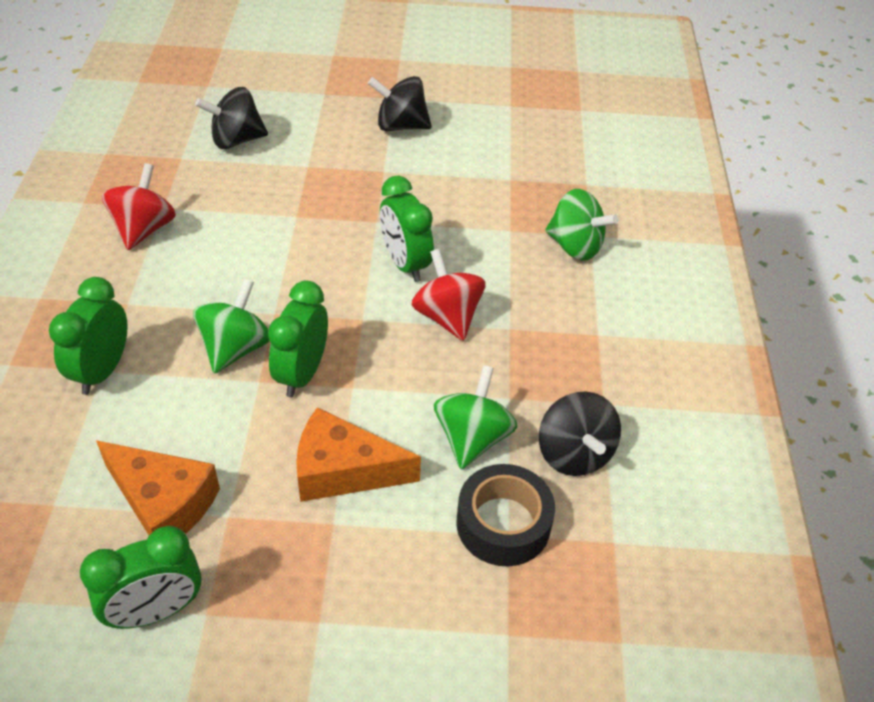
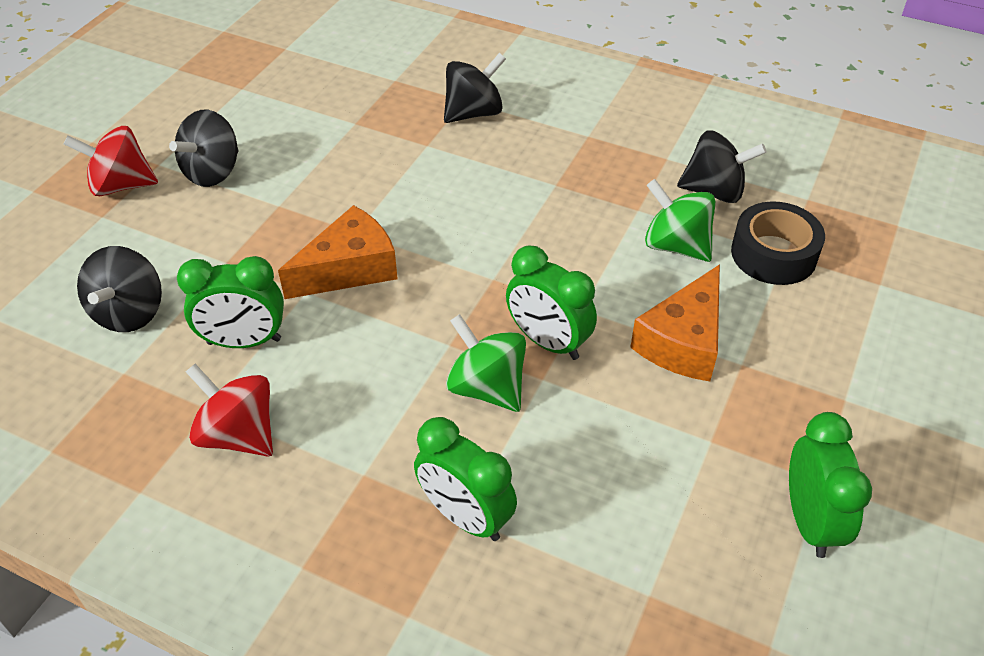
camera: 65 degrees left, 0 degrees up
(163, 502) = (678, 491): orange cheese -> orange cheese (349, 268)
(405, 264) = (432, 227): green clock -> green clock (244, 341)
(447, 317) = (521, 219): red spinning top -> red spinning top (121, 185)
(575, 246) = (474, 113): green spinning top -> black spinning top

